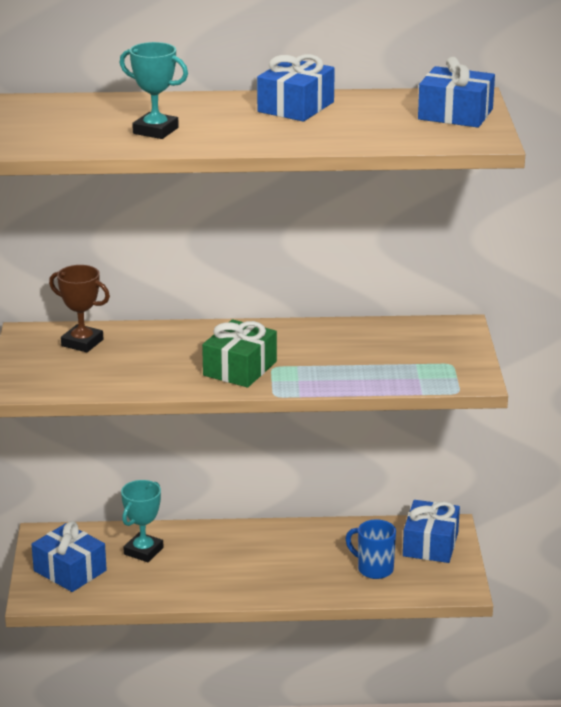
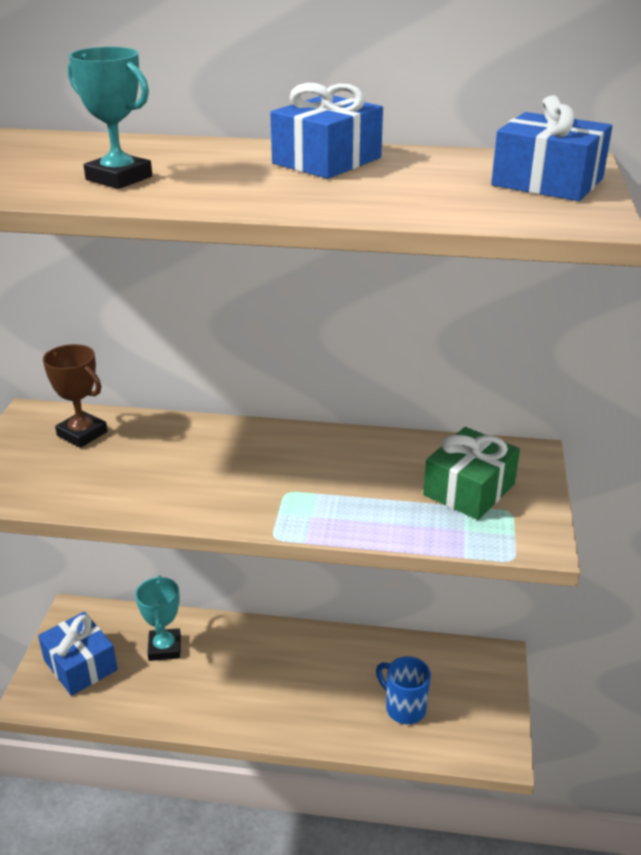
camera: 10 degrees right, 5 degrees up
(143, 551) = (164, 648): turquoise trophy -> turquoise trophy turned 45 degrees counterclockwise
(240, 368) = (246, 490): green gift -> green gift (469, 489)
(430, 544) = (473, 680): blue gift -> none

